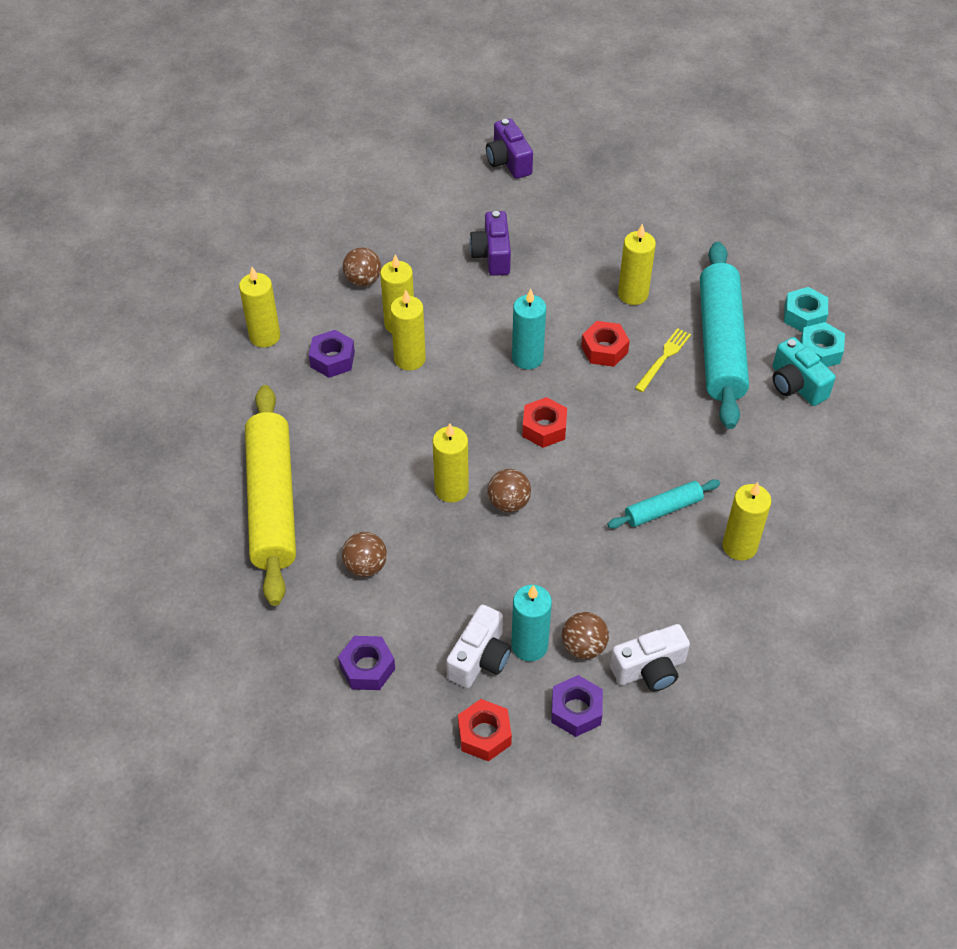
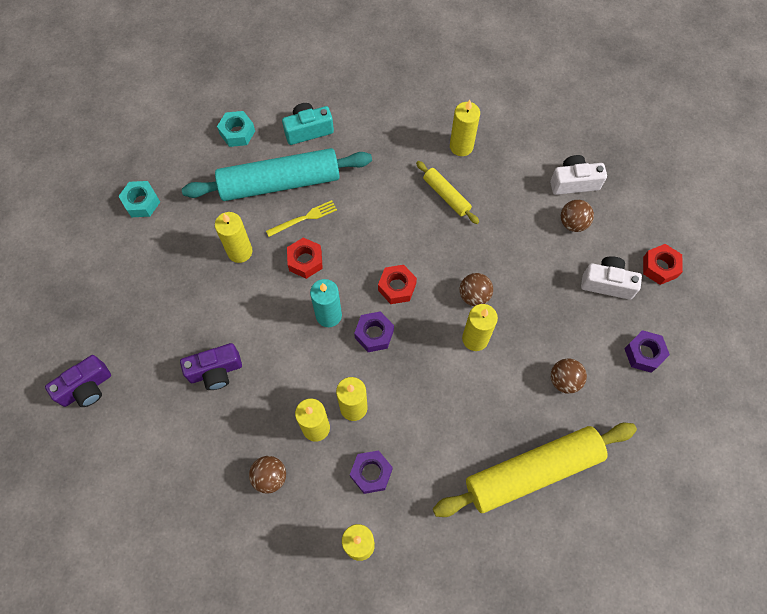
camera: 105 degrees left, 15 degrees up
(529, 646) = (585, 255): turquoise candle -> none
(576, 710) = (620, 218): purple nut -> purple nut (374, 334)
(650, 669) = (574, 182): white camera -> white camera turned 60 degrees counterclockwise
(663, 358) = (304, 218): yellow fork -> yellow fork turned 135 degrees clockwise
(663, 509) = (446, 195): turquoise rolling pin -> yellow rolling pin
(796, 385) = (308, 130): turquoise camera -> turquoise camera turned 150 degrees counterclockwise
(819, 351) = (271, 119): turquoise nut -> turquoise nut (141, 202)

